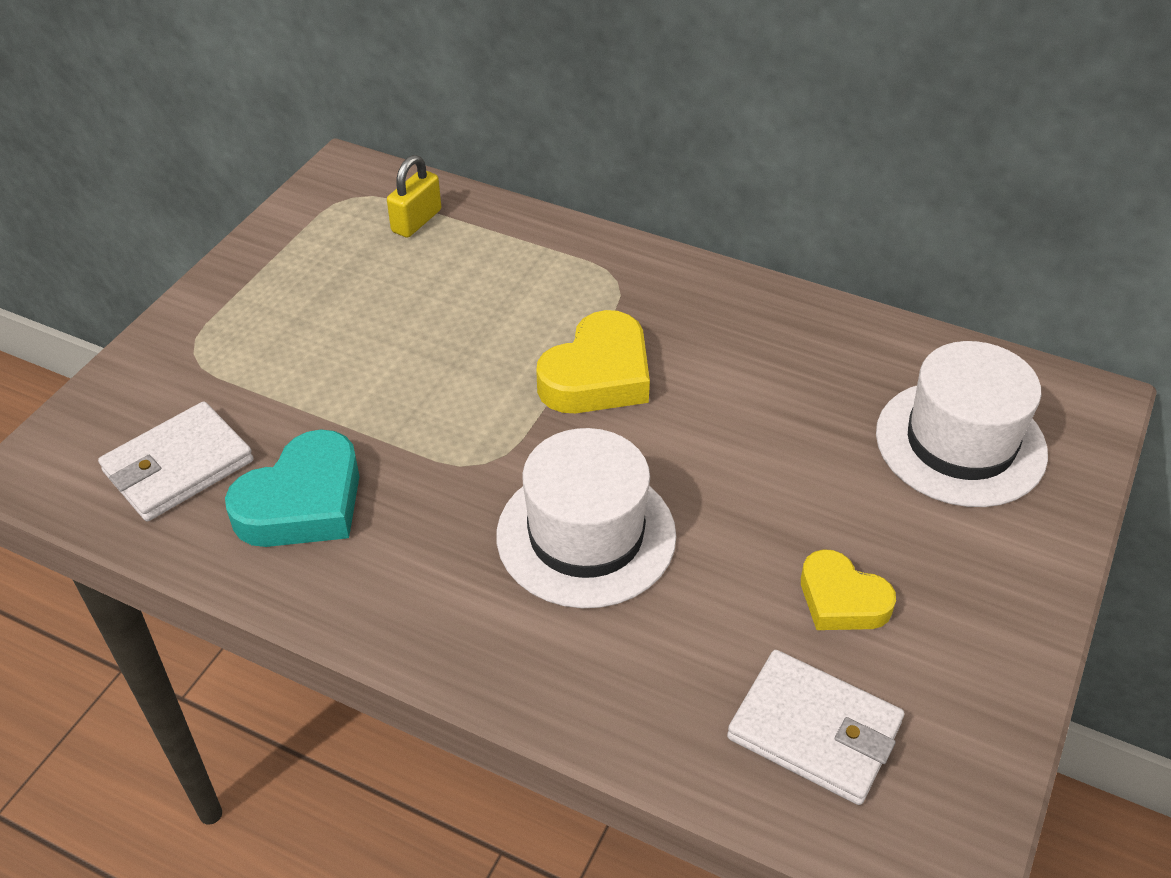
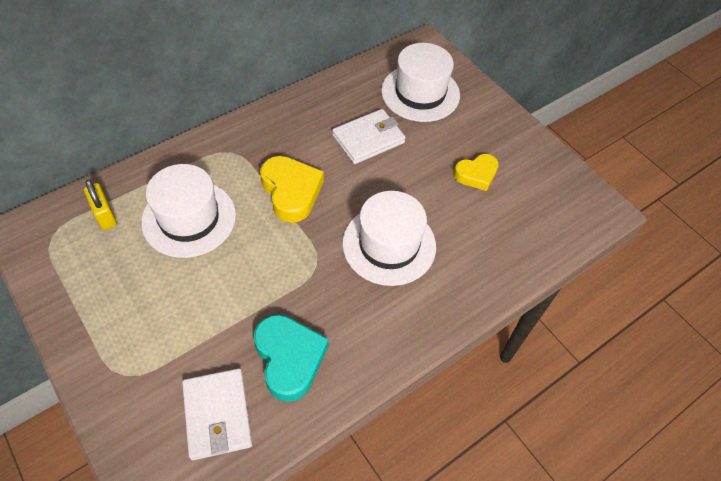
camera: 65 degrees left, 10 degrees up
(468, 295) = (189, 218): none -> white hat
(814, 730) = (533, 217): white wallet -> white wallet (368, 139)

